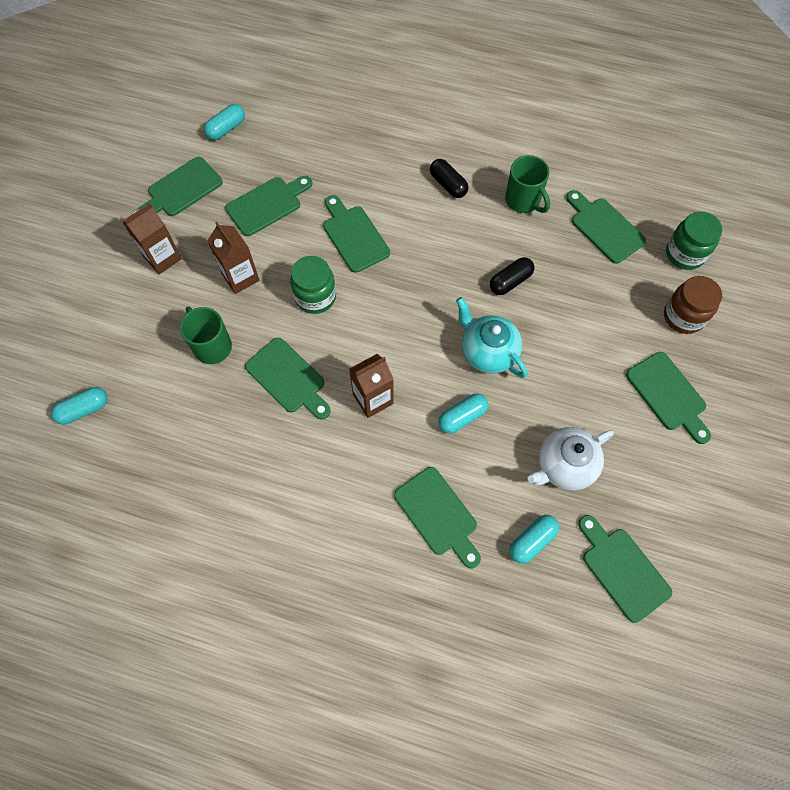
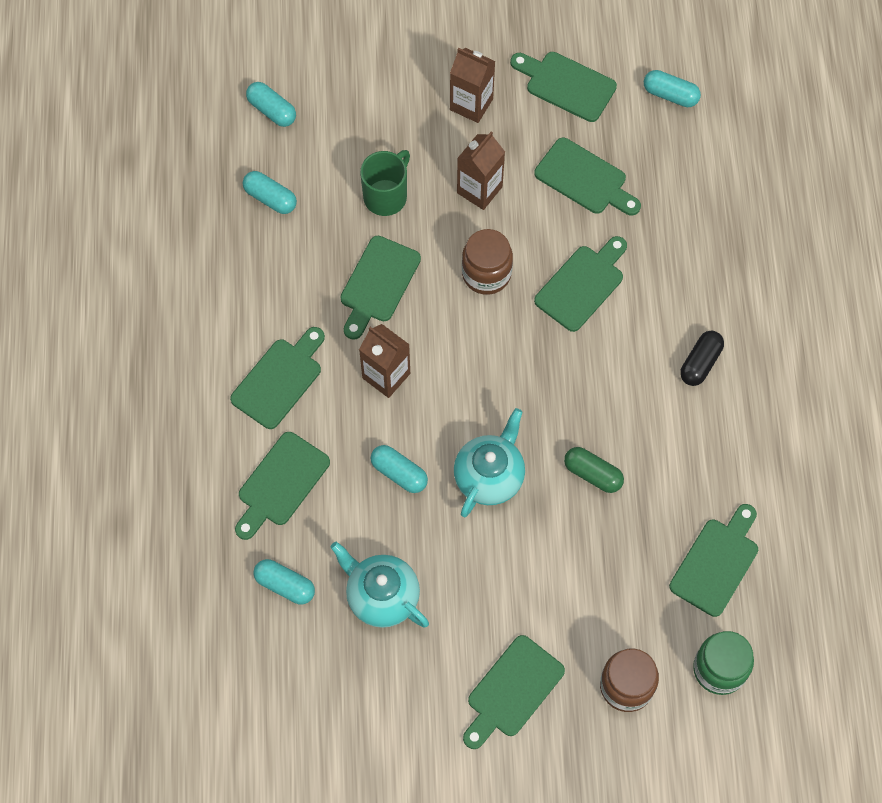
camera: 70 degrees right, 0 degrees up
(168, 438) = (270, 198): none -> turquoise capsule
(315, 297) = (486, 274): green jar -> brown jar
(510, 281) = (592, 474): black capsule -> green capsule
(523, 201) = (715, 456): green mug -> none
(564, 466) = (381, 596): white teapot -> turquoise teapot
(622, 570) = (285, 686): green cutting board -> green cutting board (279, 380)

